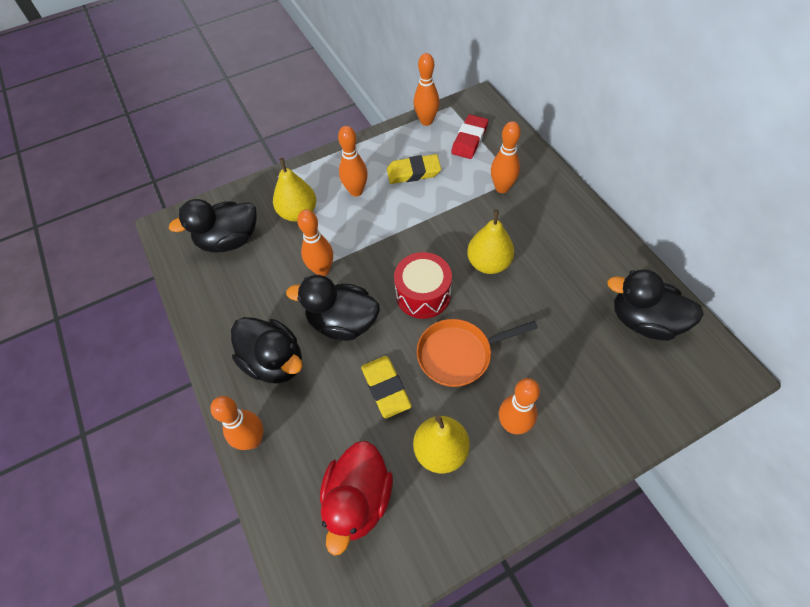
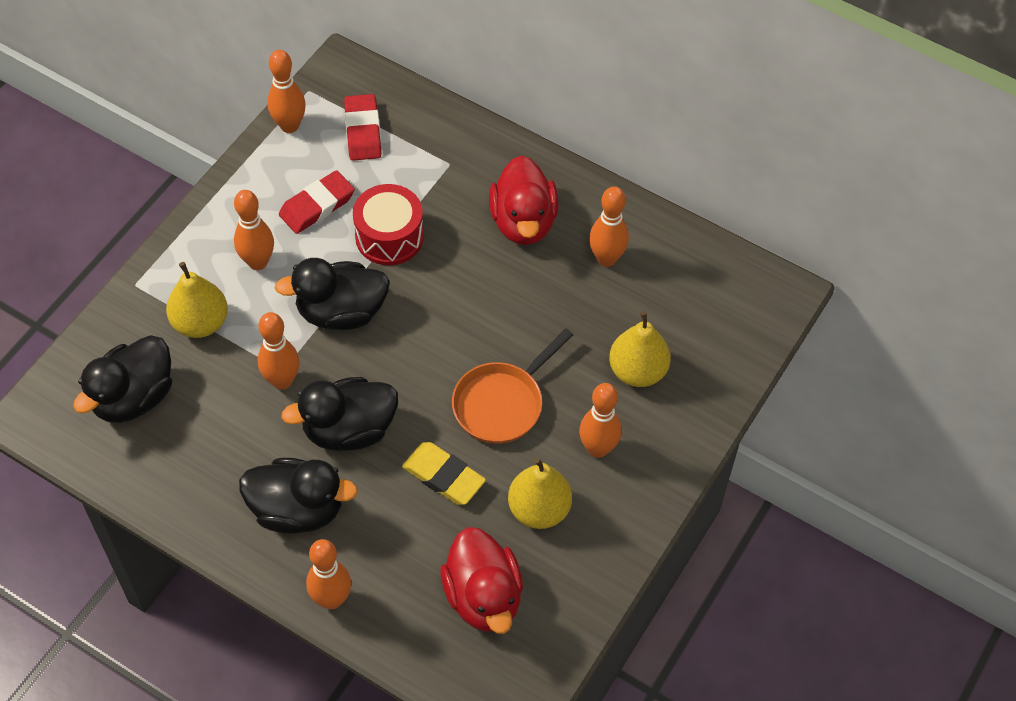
camera: 35 degrees left, 0 degrees up
(413, 172) = (317, 205): yellow eraser -> red eraser
(423, 294) = (422, 355): red drum -> red drum (389, 237)
(488, 263) = (477, 285): yellow pear -> yellow pear (637, 371)
(502, 188) = (440, 182): orange bowling pin -> orange bowling pin (606, 258)
(545, 235) = (523, 222): none -> red duck
(644, 321) = (676, 277): black duck -> black duck (341, 312)

